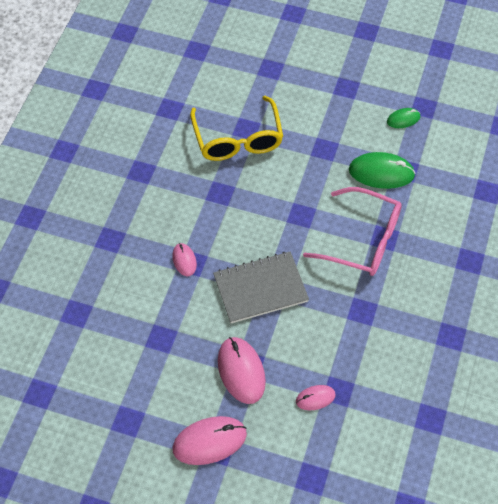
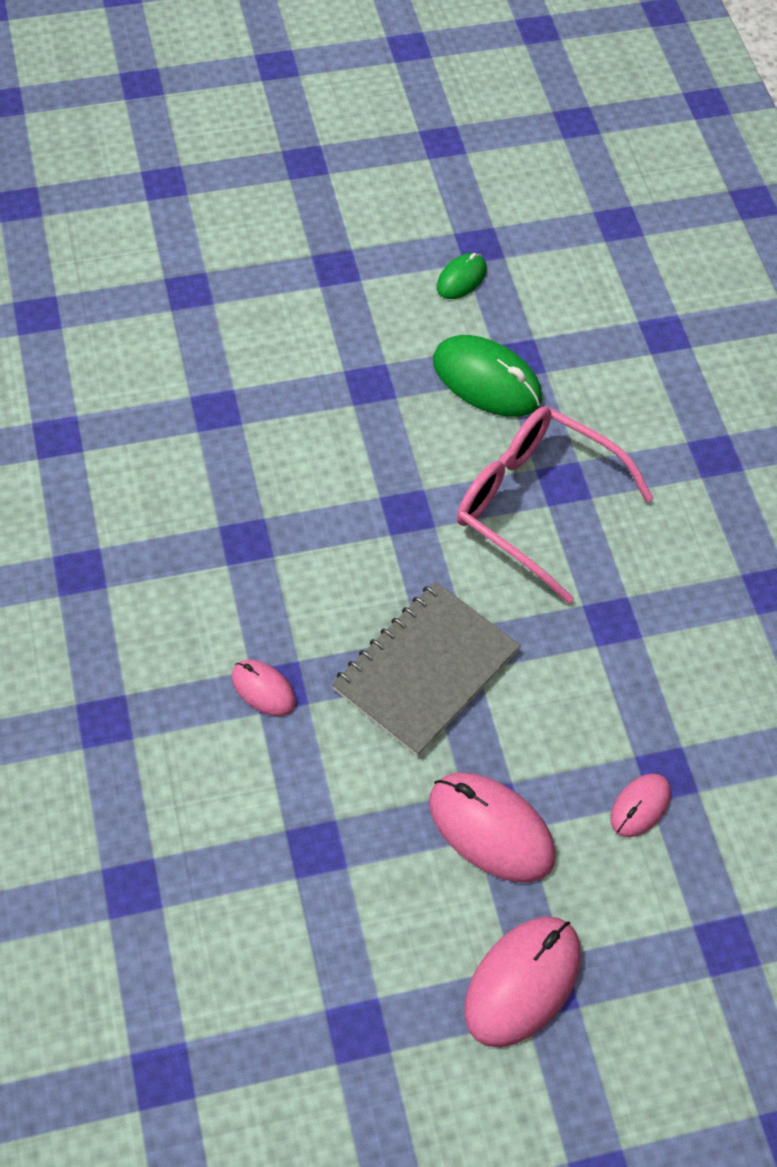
camera: 35 degrees left, 0 degrees up
(238, 139) = (214, 435): yellow glasses -> none
(363, 240) = (534, 504): pink glasses -> pink glasses turned 135 degrees counterclockwise
(381, 173) = (486, 380): green mouse -> green mouse turned 60 degrees clockwise

